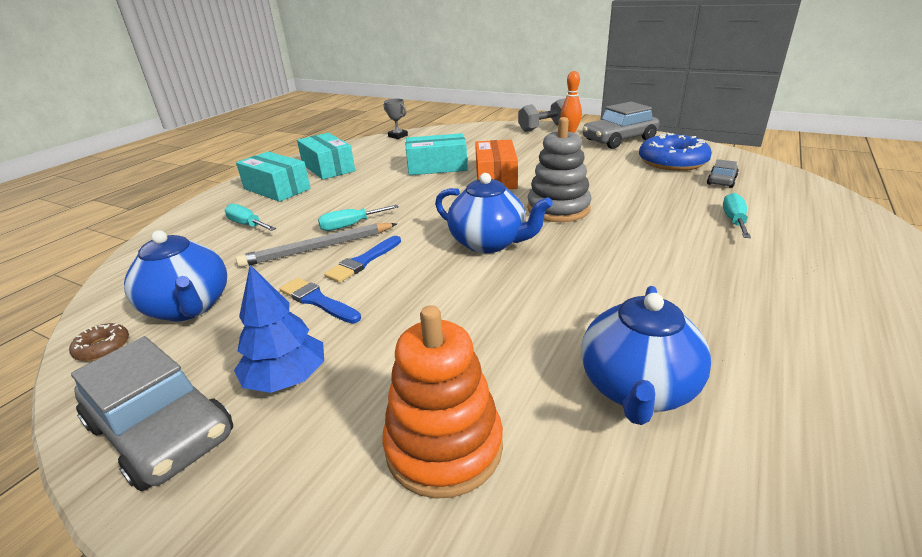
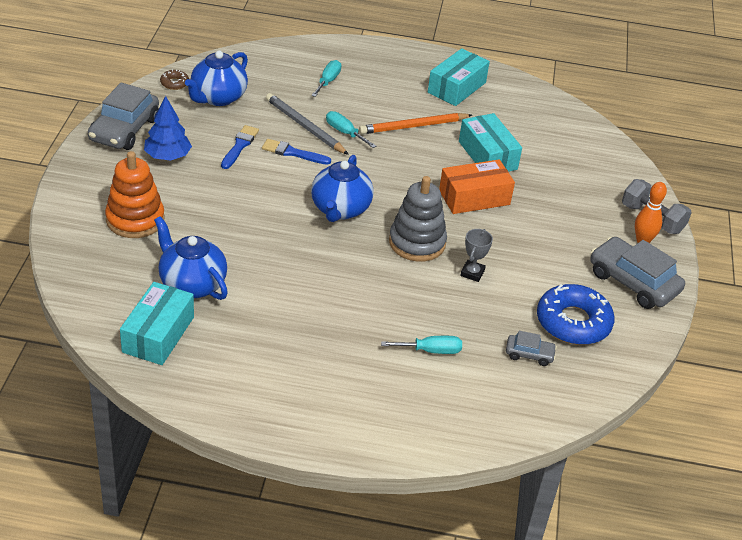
camera: 65 degrees right, 10 degrees up
(277, 189) = (398, 73): turquoise box -> turquoise box (158, 334)
(369, 191) = (413, 126): none -> orange pencil
(398, 136) = (568, 110): grey trophy -> grey trophy (472, 273)
(637, 389) = (192, 284): blue teapot -> blue teapot turned 45 degrees clockwise

